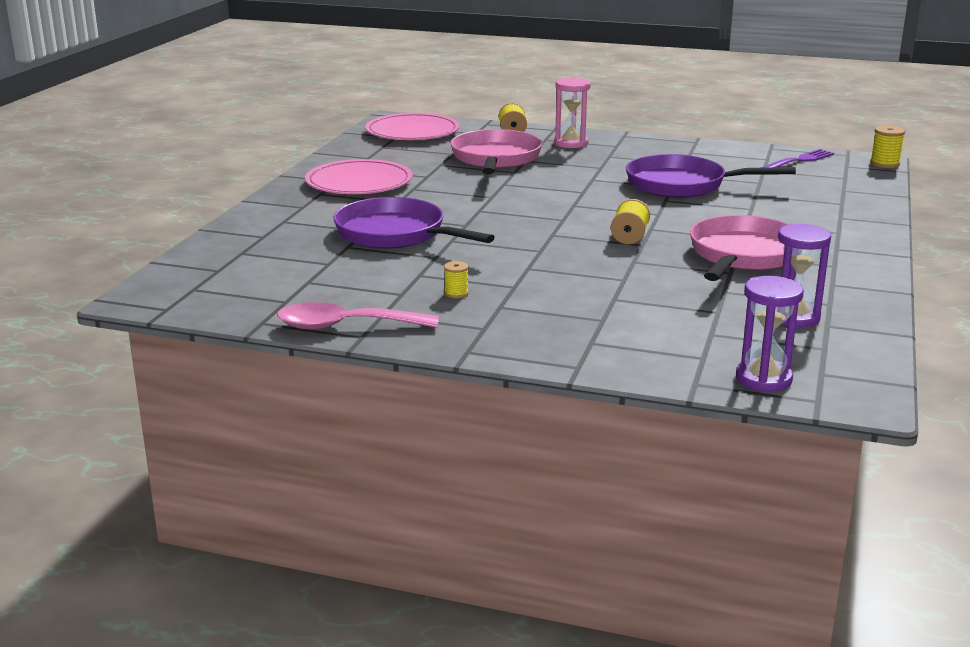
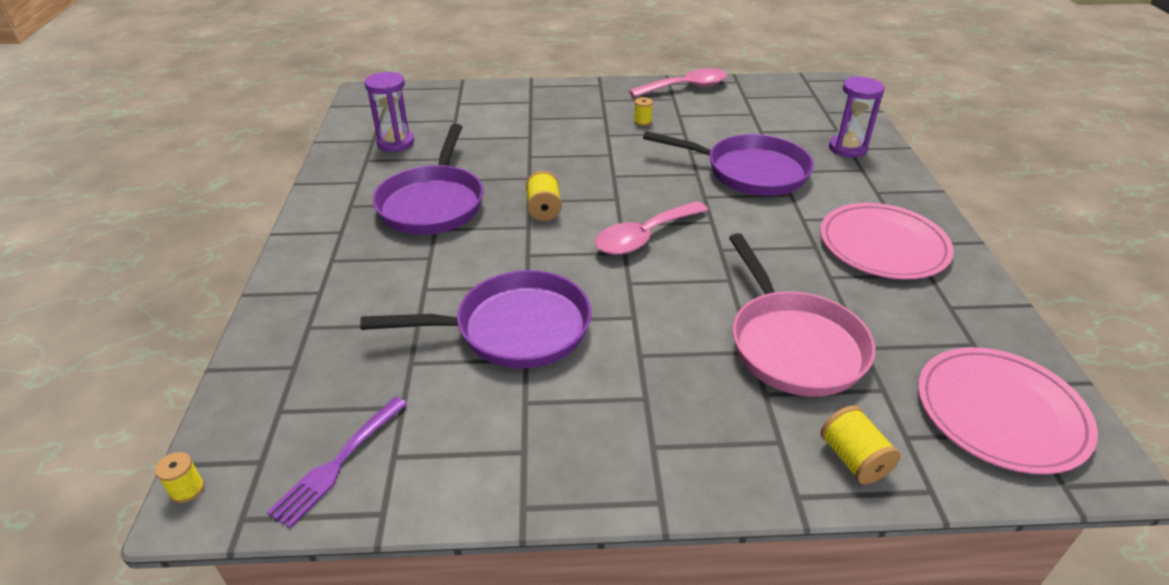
camera: 160 degrees right, 15 degrees up
(548, 210) = (644, 237): none -> pink spoon
(571, 143) = (728, 435): pink hourglass -> none
(743, 255) = (433, 203): pink pan -> purple pan
(763, 379) = (421, 96): purple hourglass -> purple hourglass (847, 148)
(884, 164) = (187, 489): yellow spool -> yellow spool, size x0.64

